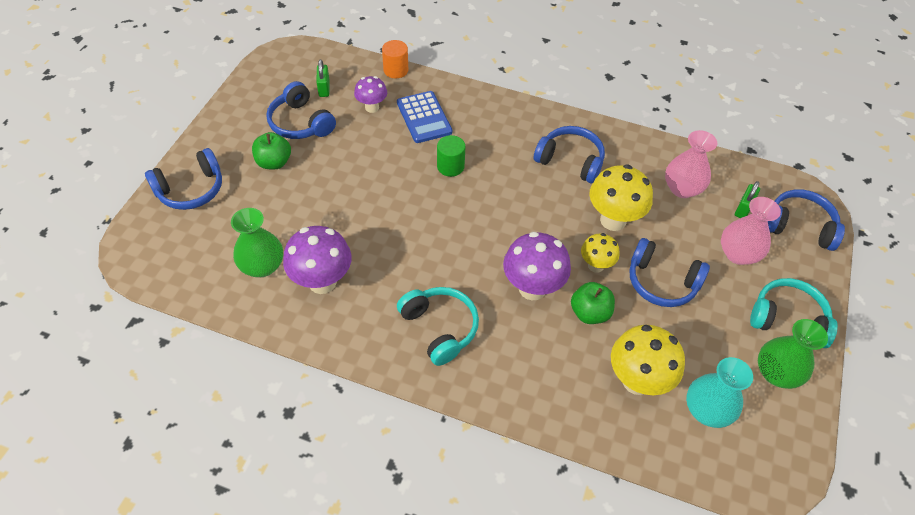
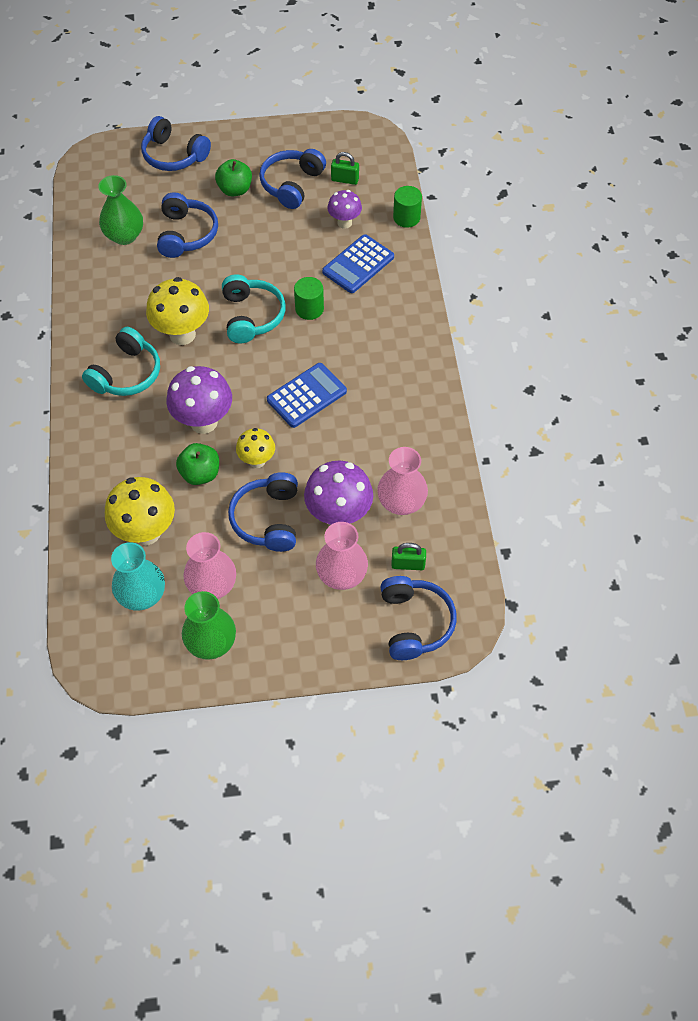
camera: 65 degrees right, 5 degrees up
(322, 282) = (130, 279): purple mushroom -> purple mushroom (339, 516)
(324, 88) = (345, 180): green padlock -> green padlock turned 45 degrees clockwise
(396, 70) = (406, 217): orange cylinder -> green cylinder
(543, 205) = (306, 396): none -> blue calculator
(570, 161) = (378, 397): blue headphones -> blue headphones (186, 234)
(613, 220) = (321, 456): yellow mushroom -> yellow mushroom (182, 334)
(715, 349) = (212, 585): none -> pink vase
(788, 319) = (282, 638): turquoise headphones -> turquoise headphones (251, 316)

